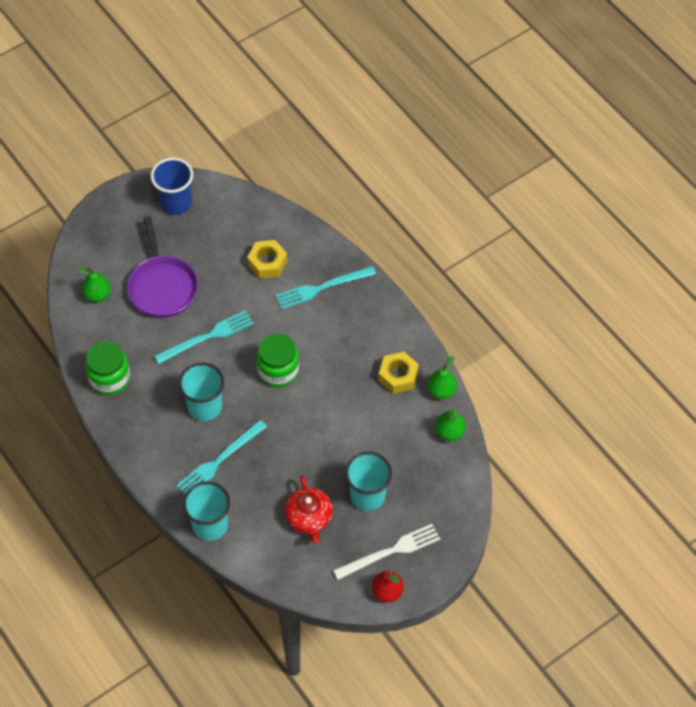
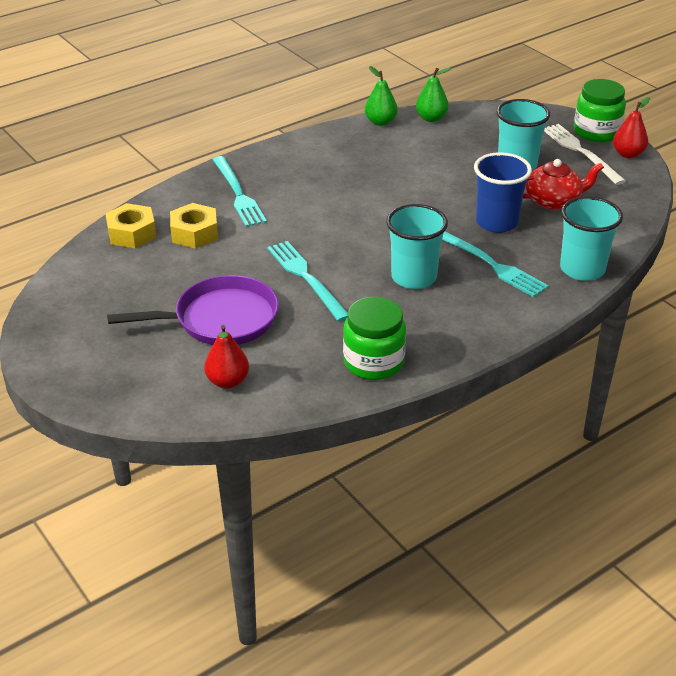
camera: 90 degrees left, 20 degrees down
(97, 295) = (227, 381): green pear -> red pear
(176, 203) = (75, 312): blue cup -> blue cup (496, 222)
(278, 370) = (357, 223): green jar -> green jar (596, 132)
(398, 376) = (363, 146): yellow nut -> yellow nut (132, 233)

